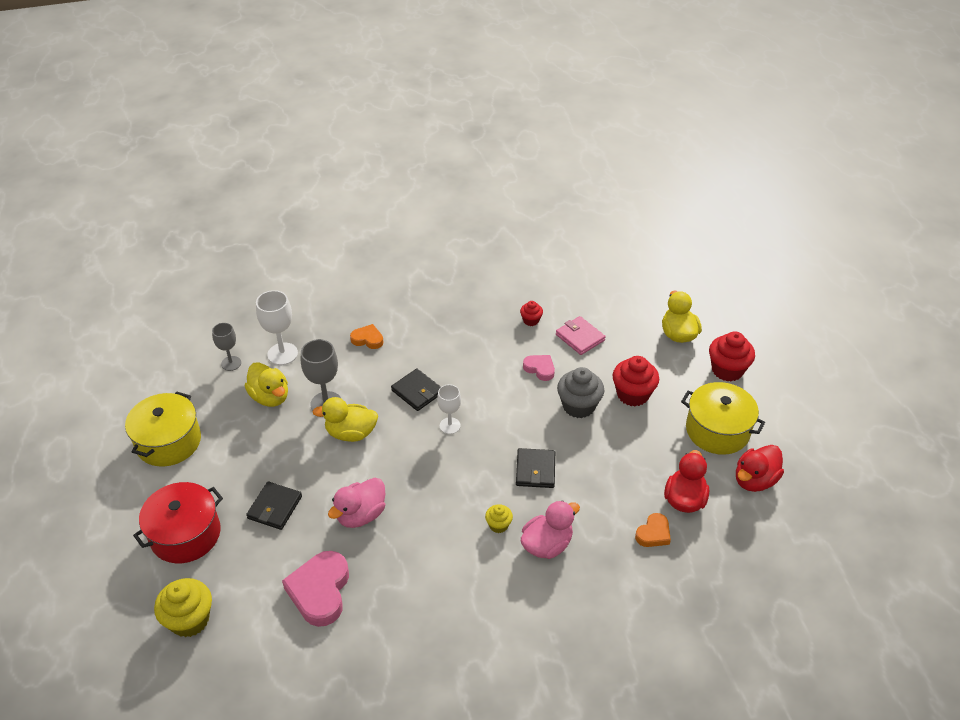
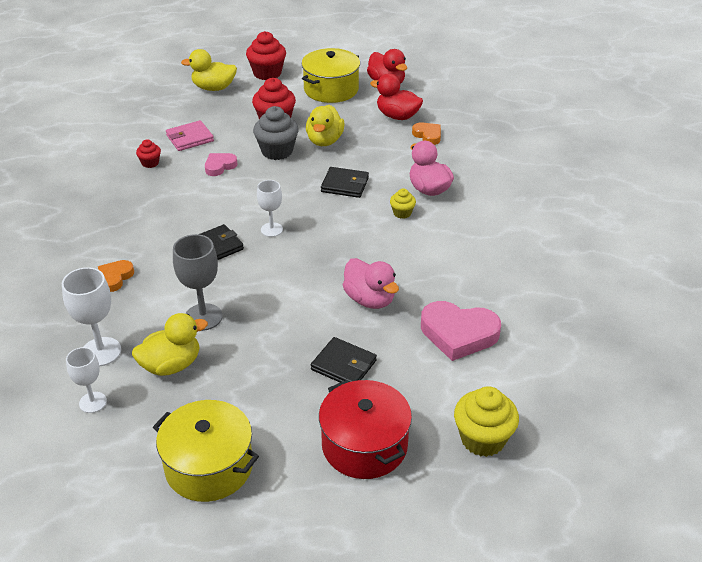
camera: 80 degrees left, 5 degrees down
(231, 363) = (93, 402): grey goblet -> white goblet
(351, 433) = (256, 300): yellow duck -> yellow duck (324, 141)

